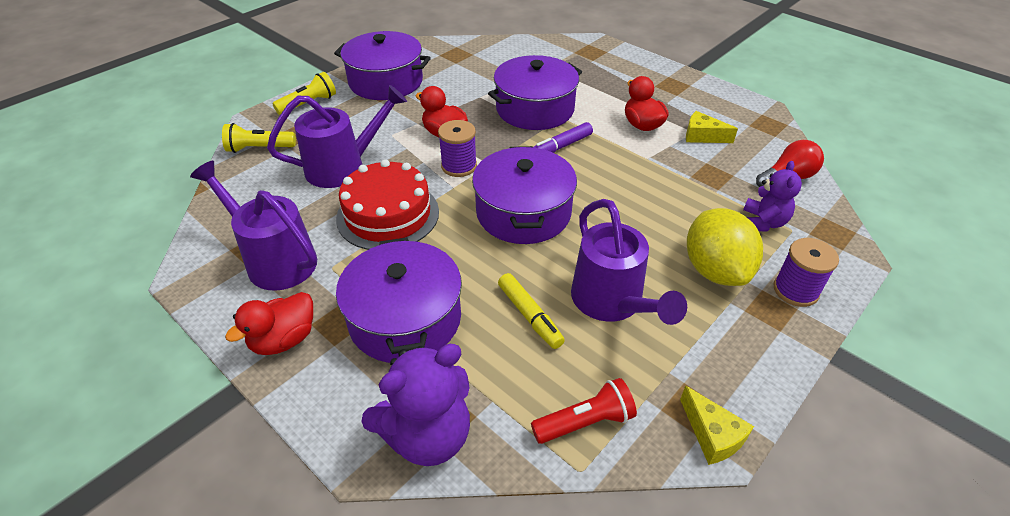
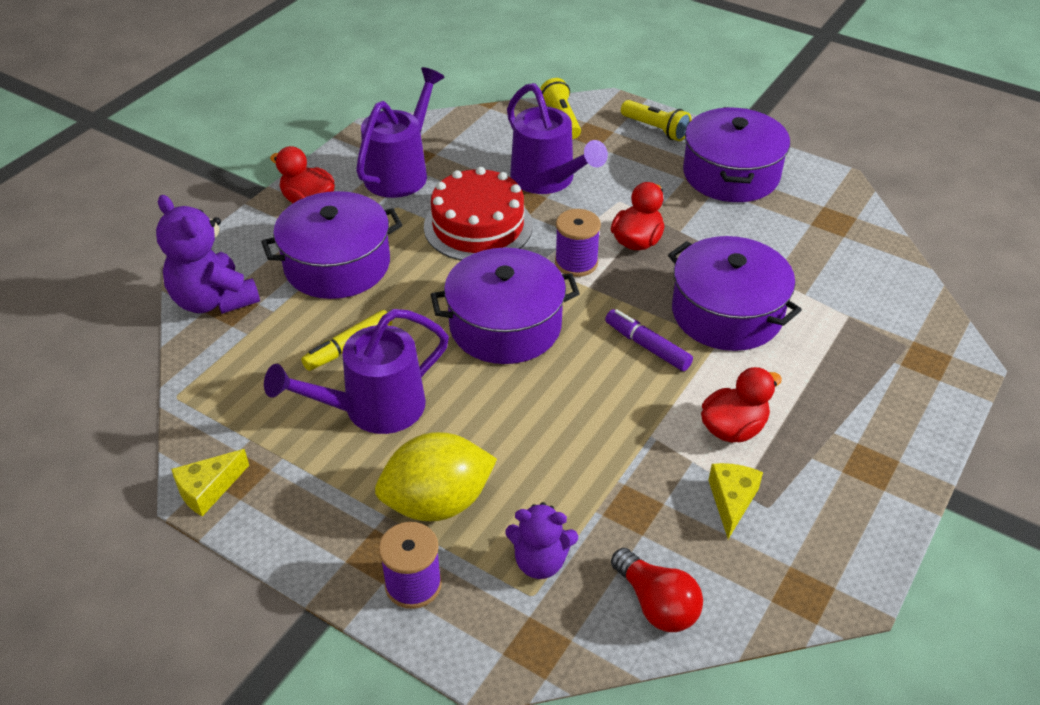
camera: 80 degrees right, 0 degrees up
(585, 422) = (224, 396): red flashlight -> none

